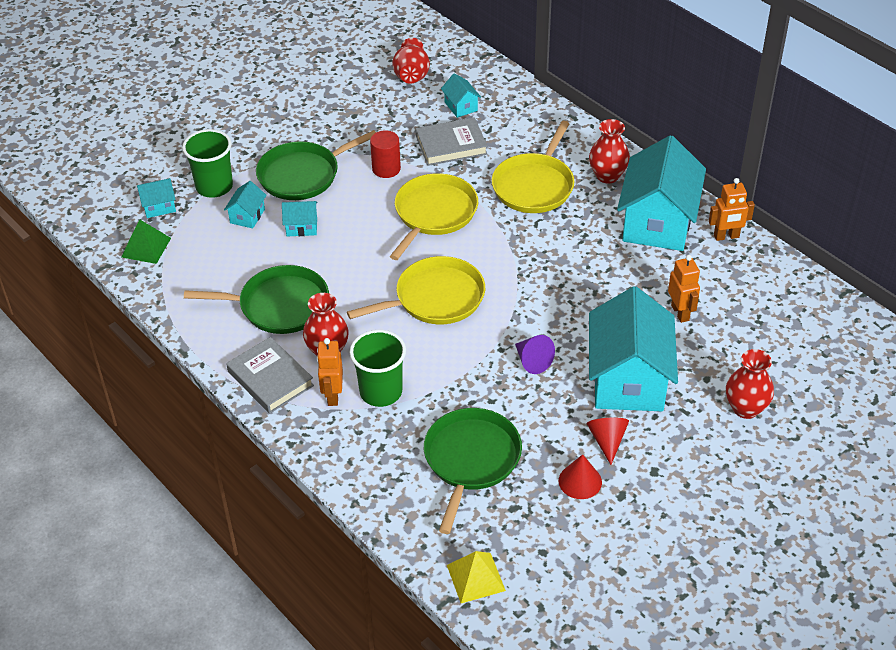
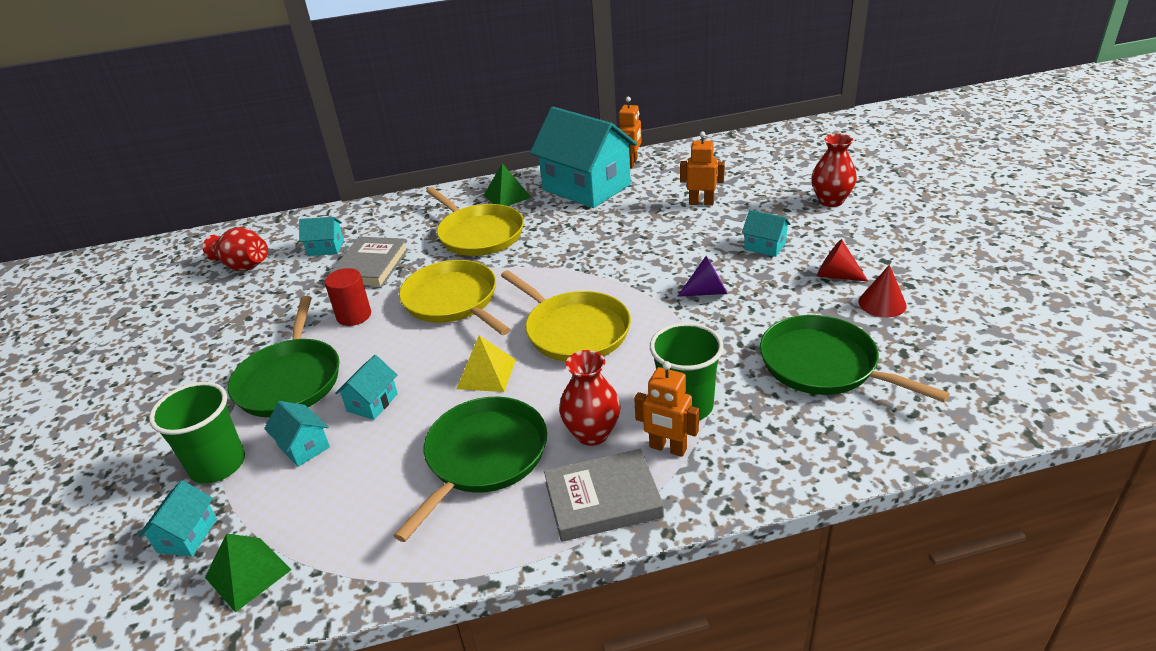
camera: 60 degrees left, 10 degrees down
(435, 298) = (574, 330): yellow pan -> yellow pan turned 135 degrees clockwise
(475, 577) = (999, 405): yellow pyramid -> yellow pyramid (486, 374)
(607, 176) = (507, 196): red vase -> green pyramid
(628, 379) = (765, 246): turquoise house -> turquoise house, size x0.42

